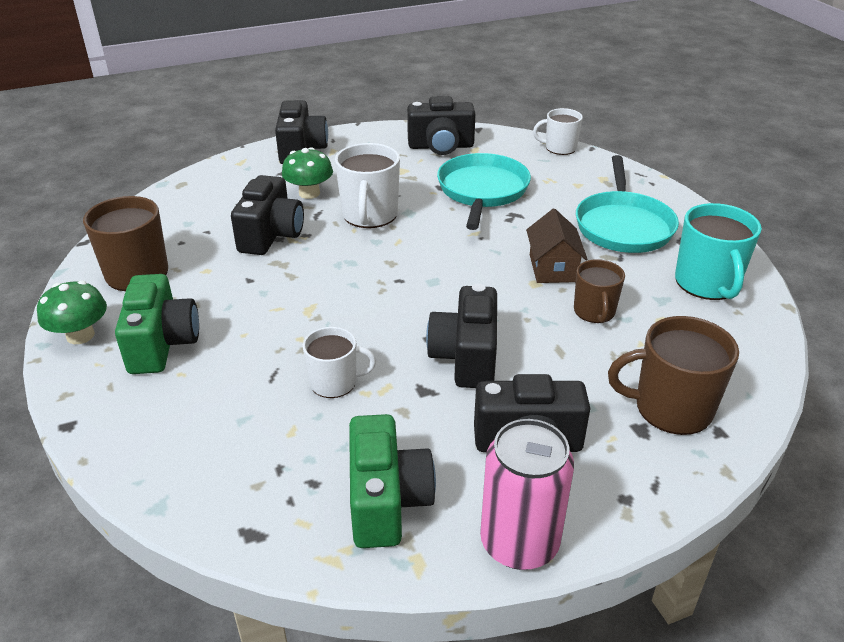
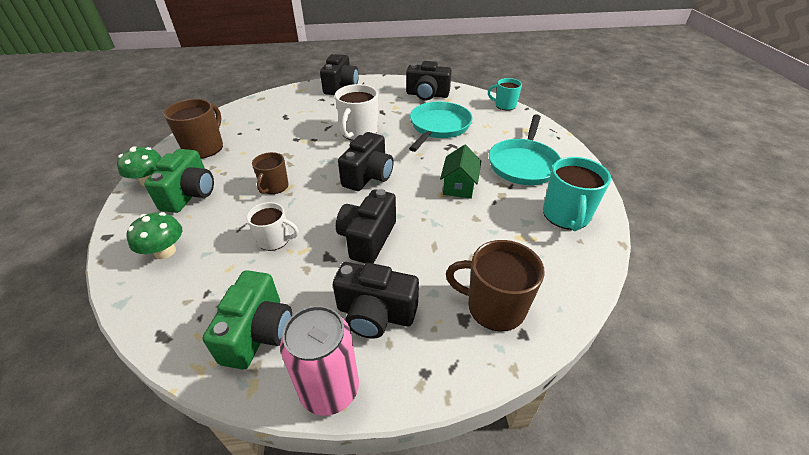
camera: 15 degrees right, 5 degrees up
(271, 235) = (293, 136): black camera -> black camera (368, 176)
(309, 193) = (330, 113): green mushroom -> green mushroom (165, 251)
(552, 268) = (459, 186): brown house -> green house
(559, 148) = (504, 105): white mug -> turquoise mug
(594, 311) = (473, 222): brown mug -> brown mug (274, 186)

